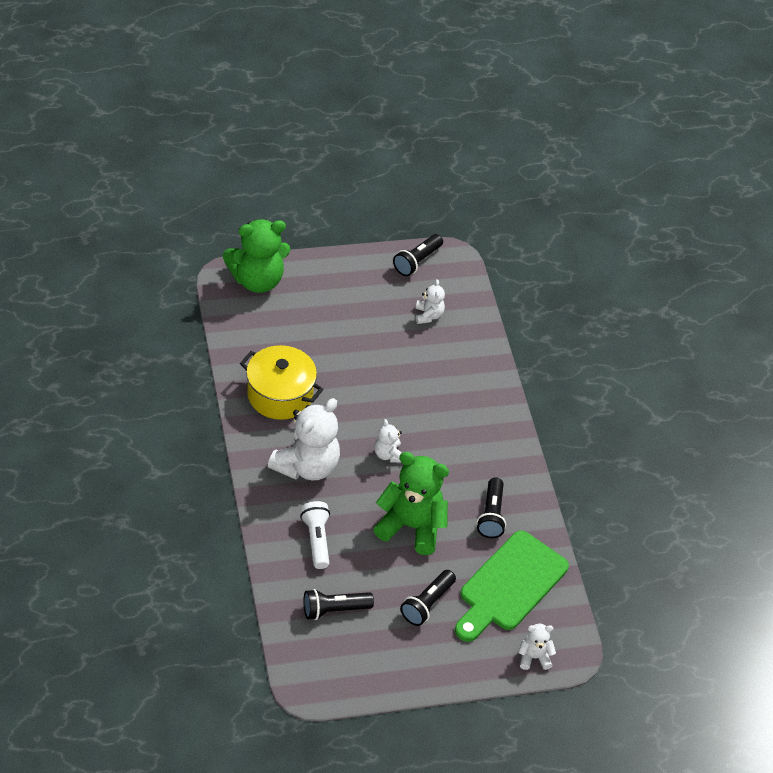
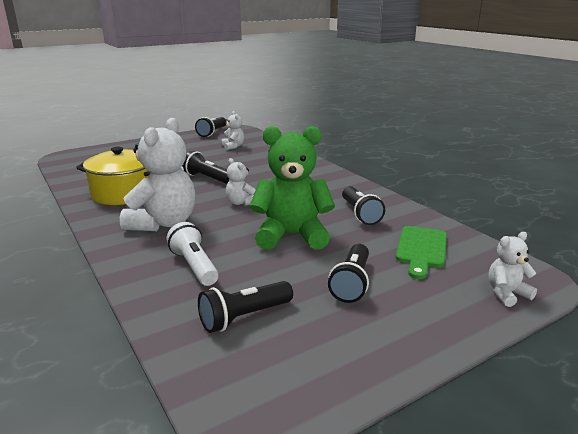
camera: 15 degrees left, 25 degrees down
(257, 280) = (91, 154): green teddy bear -> none
(372, 391) = (207, 178): none -> black flashlight
(509, 585) = (421, 249): green cutting board -> green cutting board, size x0.61

